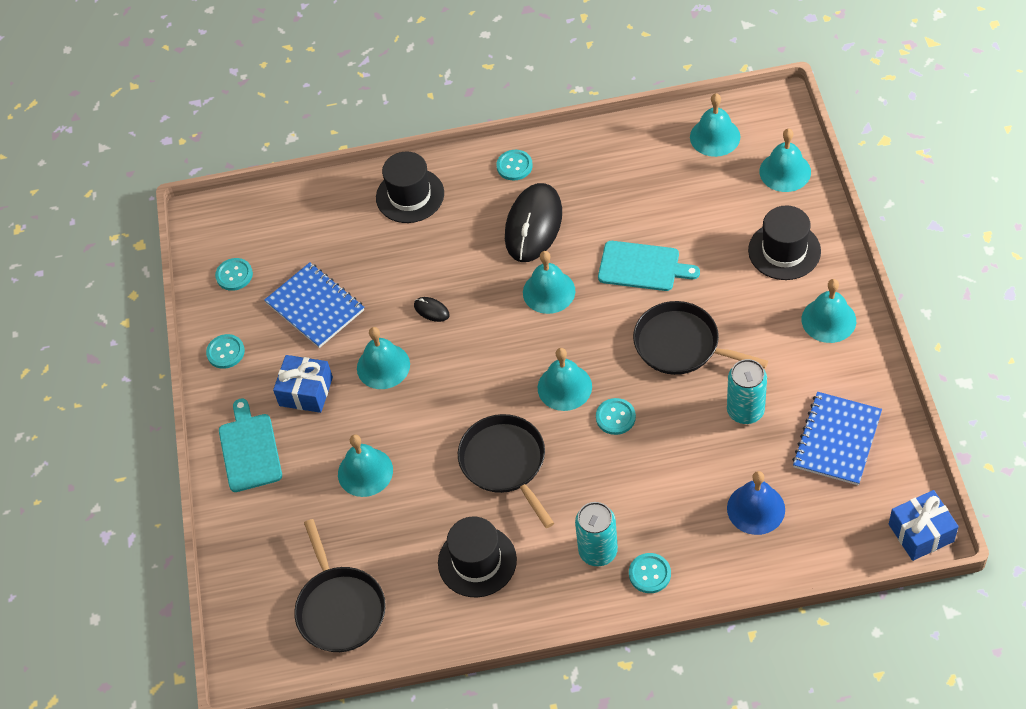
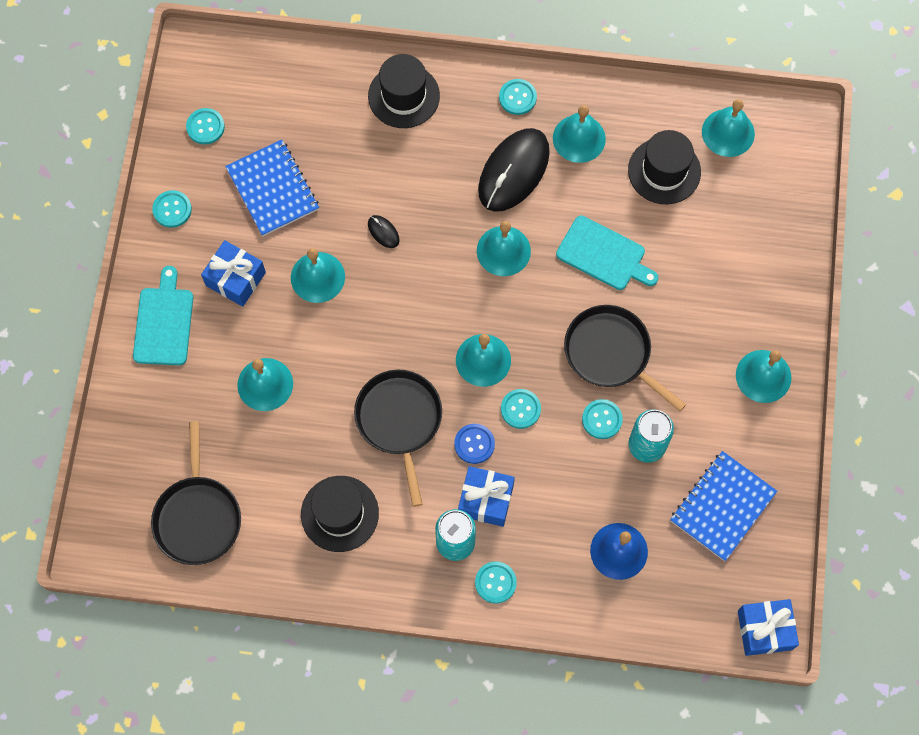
camera: 10 degrees right, 15 degrees up
(583, 460) = (474, 444): none -> blue button
(612, 505) = (485, 500): none -> blue gift
(695, 402) = (602, 419): none -> turquoise button
(784, 251) = (749, 285): black hat -> black hat (664, 171)
(785, 171) = (783, 196): turquoise bell -> turquoise bell (579, 138)

